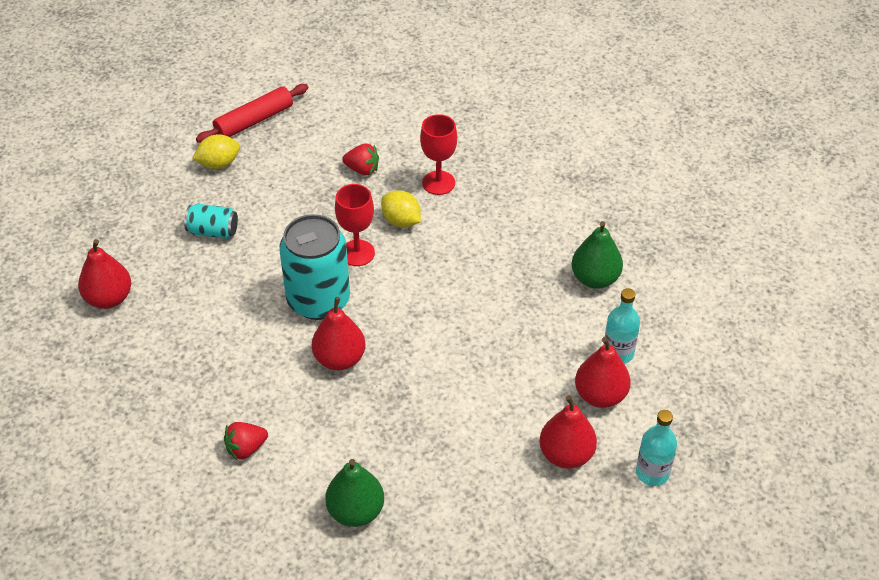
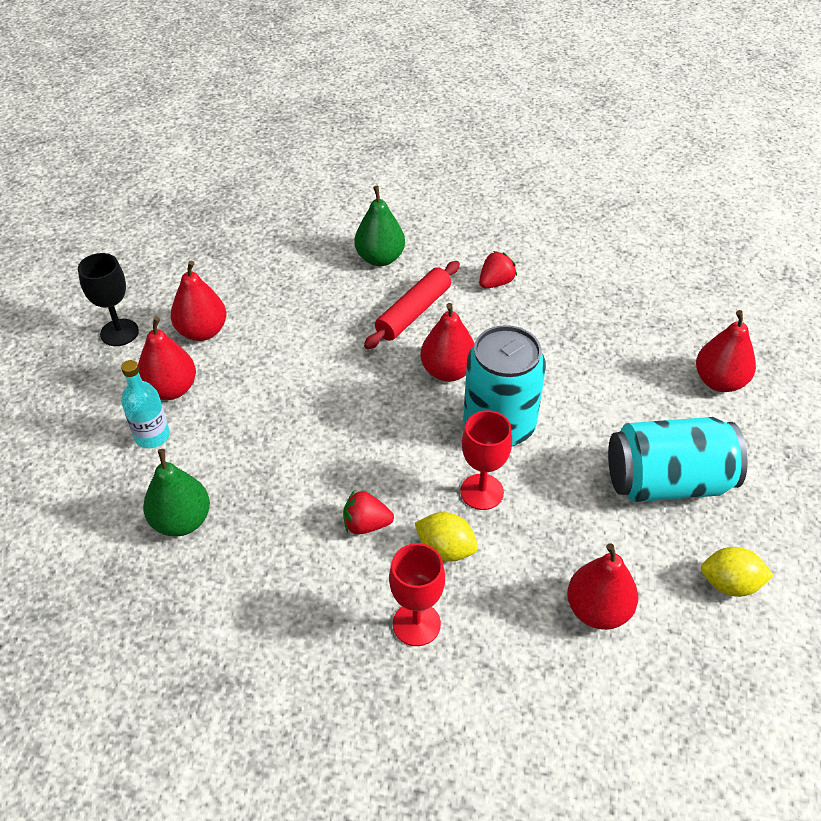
camera: 165 degrees right, 0 degrees up
(213, 231) = (667, 482): turquoise can -> turquoise can, size x1.97
(219, 164) = (729, 584): yellow lemon -> yellow lemon turned 45 degrees clockwise
(254, 120) = (734, 677): red rolling pin -> red rolling pin (413, 312)
(315, 167) = (598, 610): none -> red pear
(362, 169) = (531, 622): red strawberry -> red strawberry (366, 524)
(652, 472) = (119, 332): turquoise bottle -> black goblet

